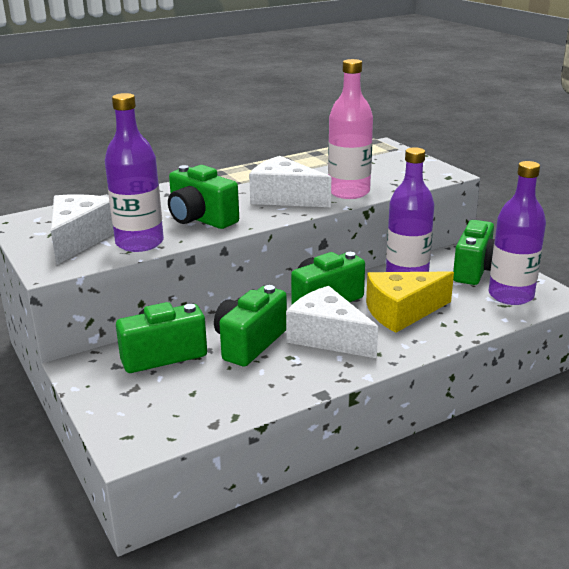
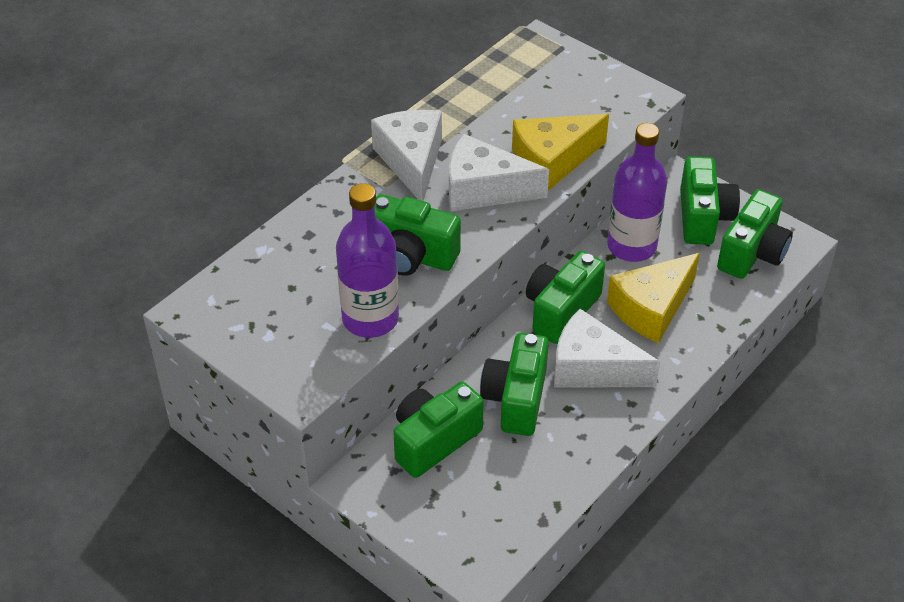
camera: 20 degrees left, 20 degrees up
(80, 239) = (295, 328): white cheese -> white cheese (411, 161)
(349, 192) = (552, 161): pink bottle -> yellow cheese
(510, 295) = (752, 253): purple bottle -> green camera

